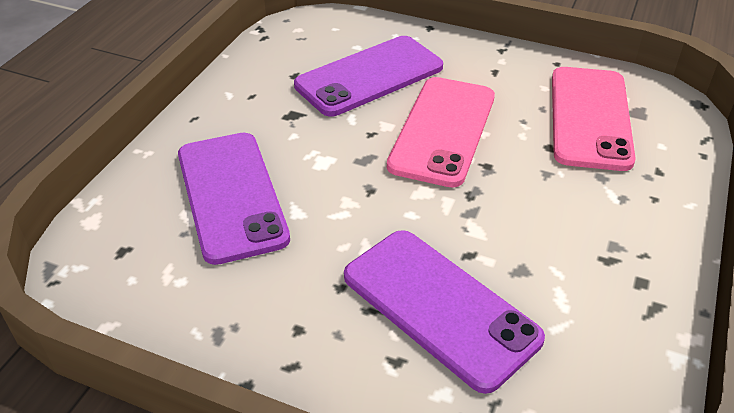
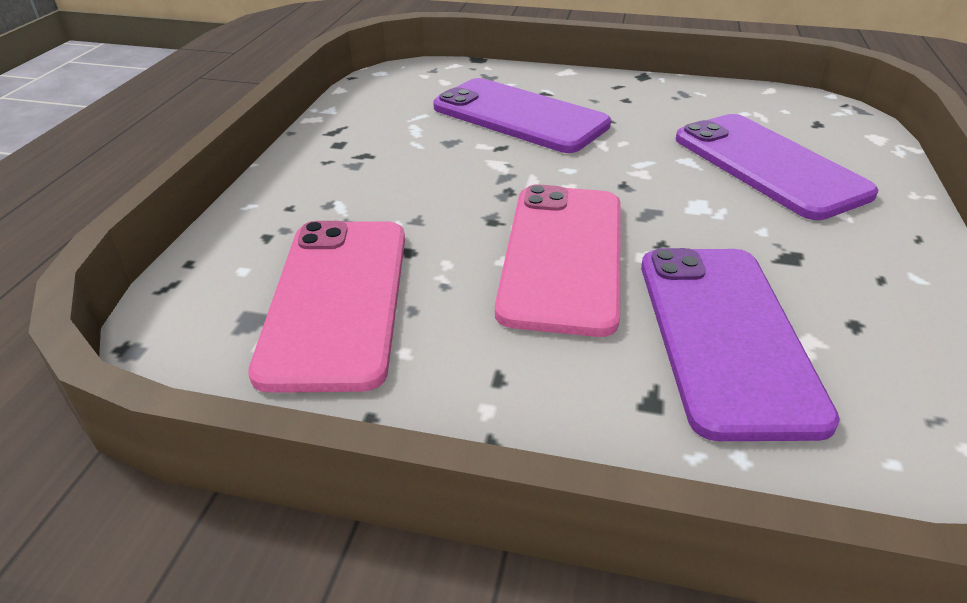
camera: 170 degrees right, 5 degrees down
(369, 76) = (725, 336): purple phone -> purple phone turned 45 degrees counterclockwise

